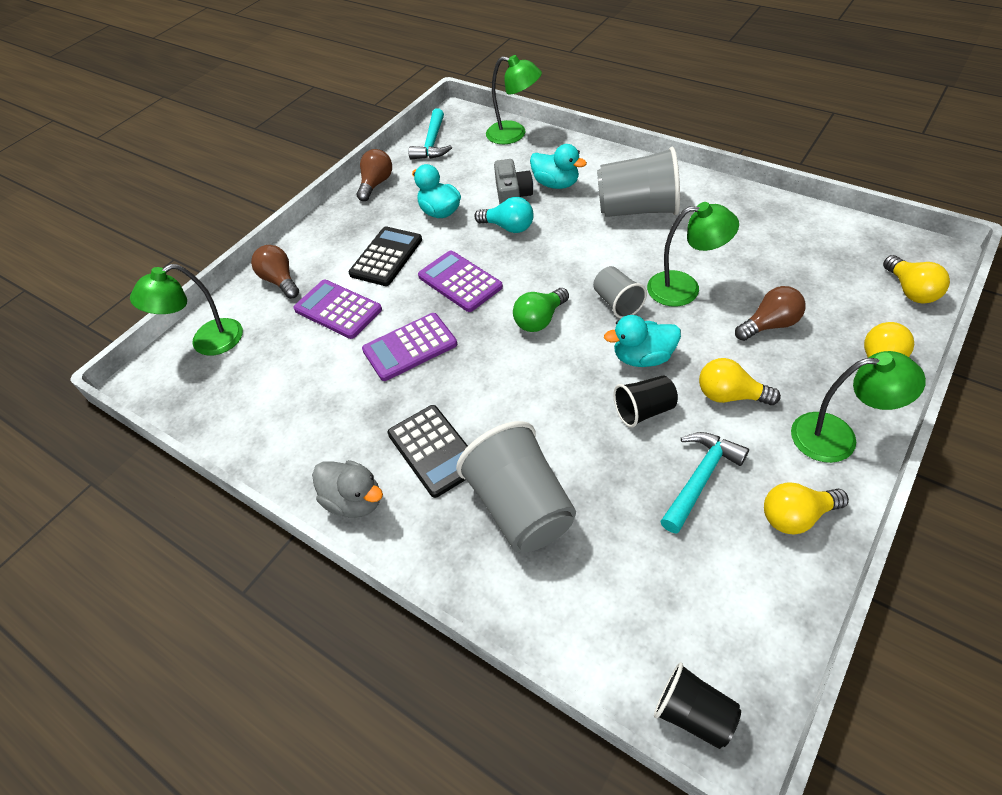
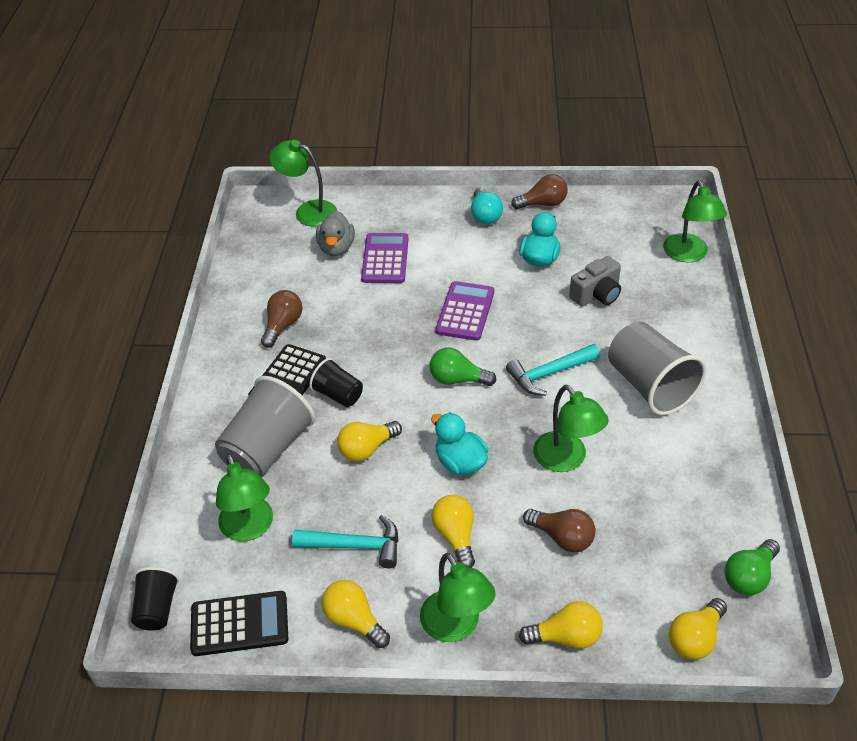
camera: 55 degrees right, 5 degrees down
(280, 281) = (392, 212): brown light bulb -> brown light bulb (283, 326)
(354, 501) = (223, 359): grey duck -> grey duck (336, 248)
(386, 257) = (461, 255): black calculator -> black calculator (239, 624)
(410, 347) = (375, 317): purple calculator -> none
(432, 143) = (627, 209): turquoise hammer -> turquoise hammer (549, 374)
(508, 227) = (554, 310): turquoise light bulb -> turquoise light bulb (485, 215)
(556, 184) = (639, 315): turquoise duck -> none
(579, 420) = (367, 449): none -> yellow light bulb
(617, 303) = (513, 421): grey cup -> none
(624, 567) = (249, 528): none -> green lamp
(644, 411) = (402, 485): black cup -> black cup (338, 395)
(862, 238) = (749, 577): none -> green light bulb

